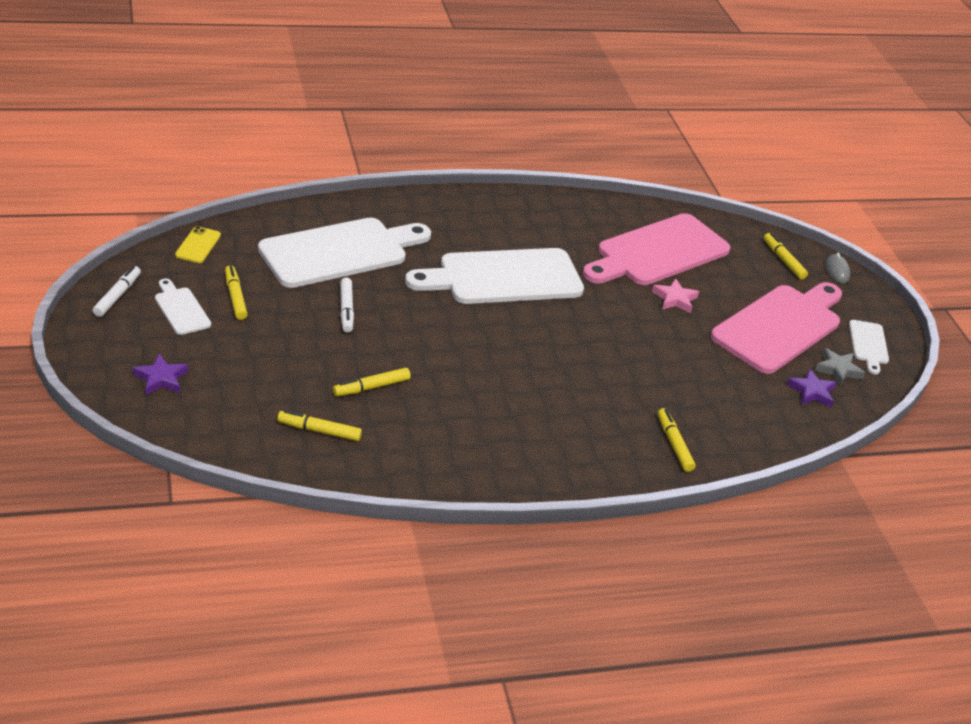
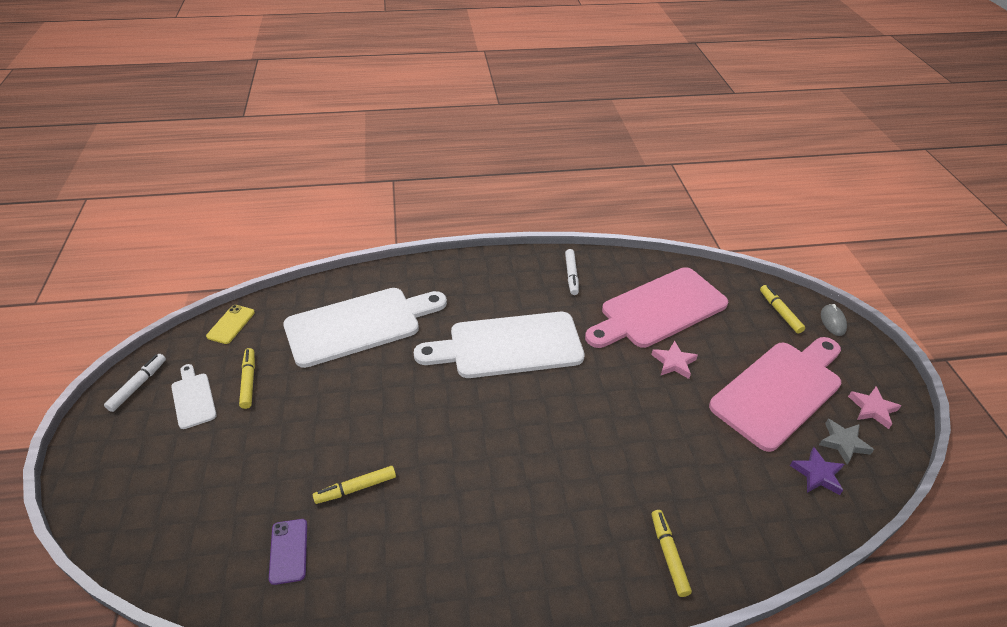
camera: 10 degrees right, 5 degrees up
(161, 379) = (146, 486): purple star -> none
(319, 431) = (289, 551): yellow marker -> purple phone
(346, 309) = (351, 391): white marker -> white marker (571, 275)
(868, 344) = (872, 409): white cutting board -> pink star

